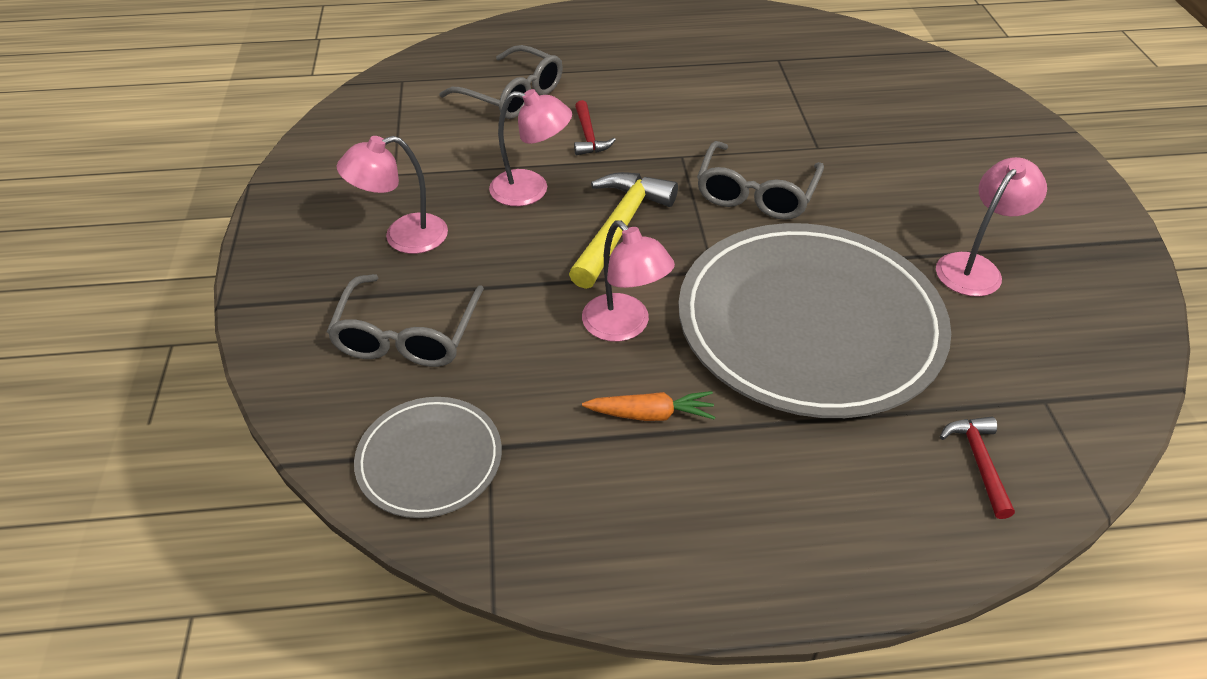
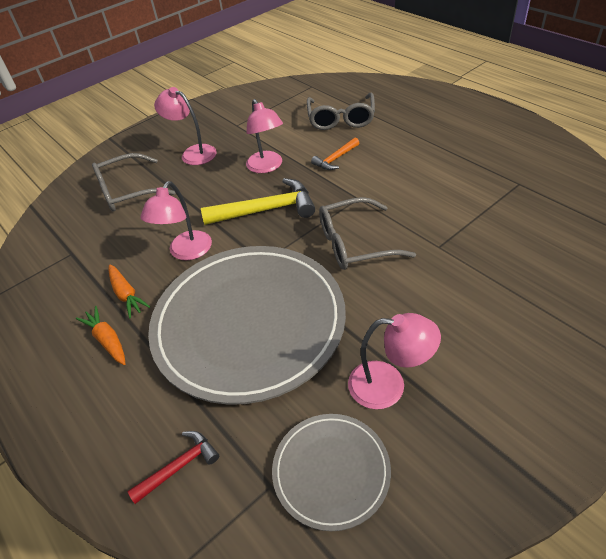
camera: 60 degrees right, 0 degrees up
(429, 460) = (53, 240): grey plate -> grey plate (331, 471)
(588, 136) = (335, 159): red hammer -> orange hammer
(723, 463) = (107, 340): none -> orange carrot

